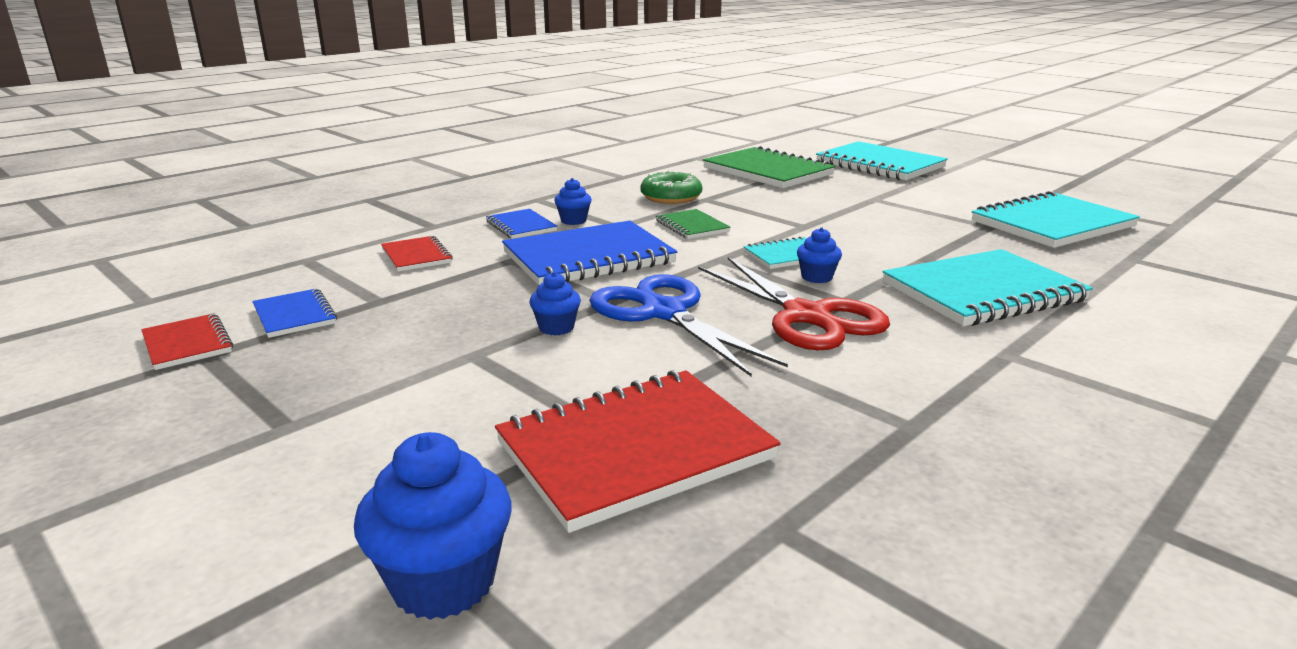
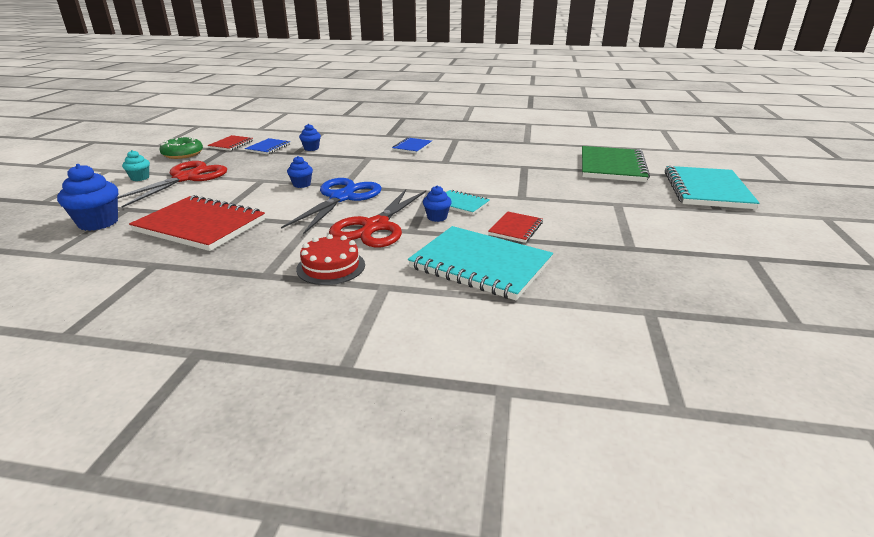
camera: 55 degrees right, 5 degrees up
(201, 485) = (140, 178): none -> turquoise cupcake
(319, 426) = (186, 178): none -> red scissors
(416, 256) = (349, 143): red notebook -> red notebook (516, 229)
(573, 221) = (436, 152): blue cupcake -> blue cupcake (311, 148)
(589, 258) = (390, 168): blue notebook -> none
(671, 197) = (511, 159): green donut -> green donut (183, 154)
(691, 226) = (470, 174): green notebook -> none
(921, 373) = (331, 267): none -> red cake
(1051, 224) = (681, 269): turquoise notebook -> none

